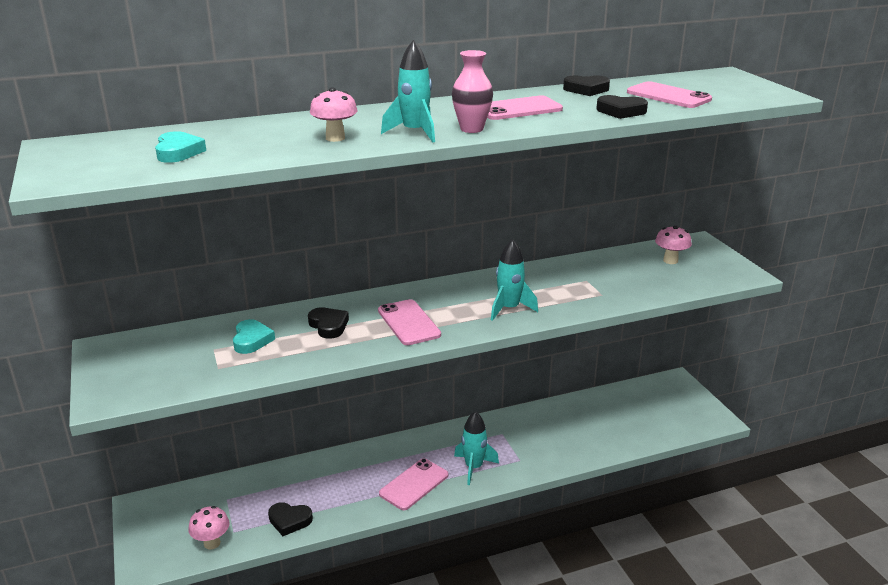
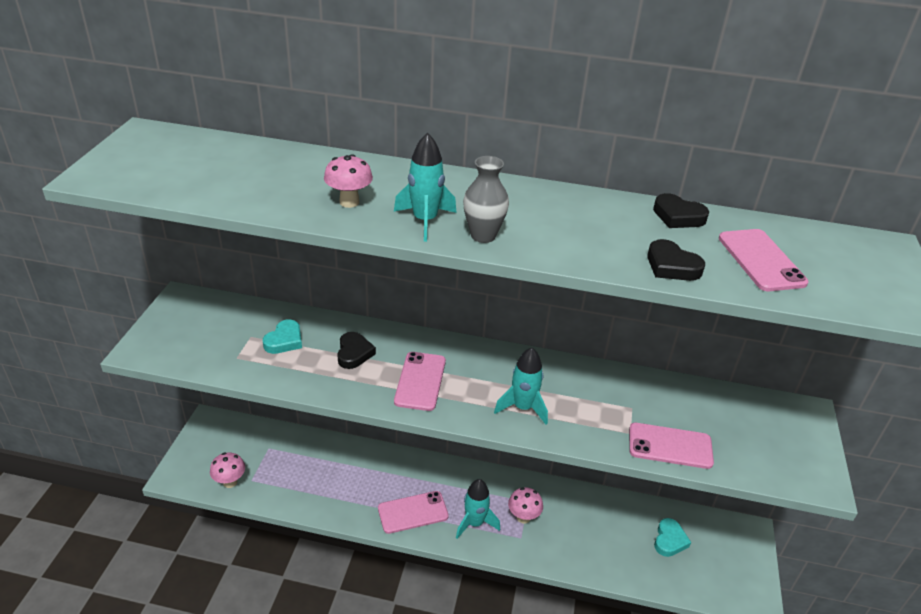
camera: 30 degrees right, 10 degrees up
(178, 152) = (212, 174): turquoise heart -> turquoise heart (669, 540)
(289, 521) = (295, 493): black heart -> none
(471, 129) = (483, 236): pink vase -> grey vase
(518, 109) = (566, 222): pink phone -> pink phone (670, 446)
(670, 261) = (748, 423): pink mushroom -> pink mushroom (523, 517)

